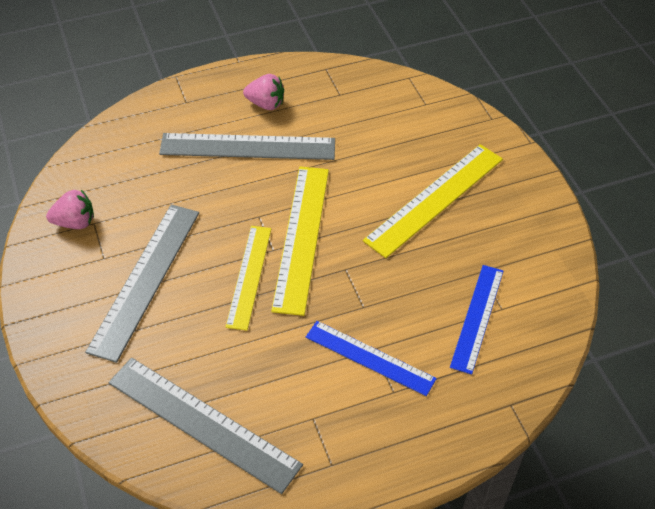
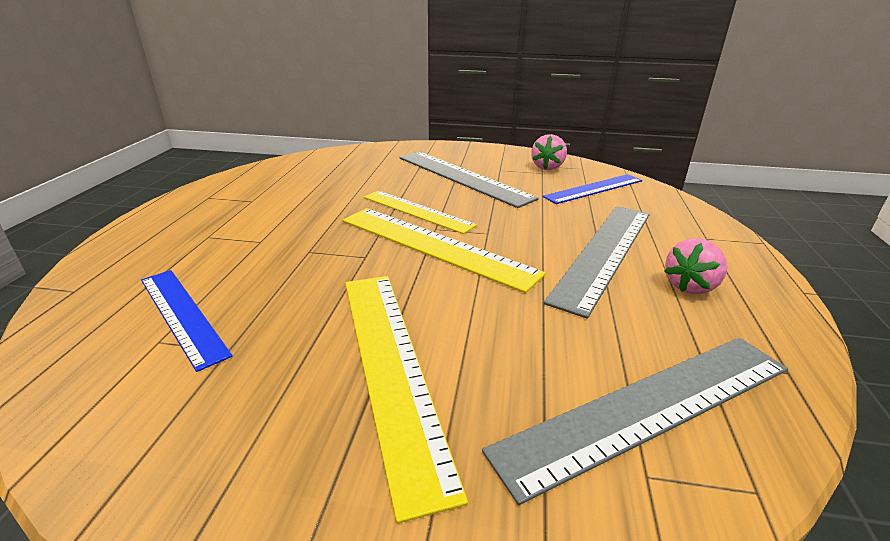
camera: 120 degrees right, 20 degrees down
(203, 423) = (314, 170): grey ruler -> grey ruler (648, 407)
(370, 357) = (255, 236): blue ruler -> blue ruler (594, 189)

